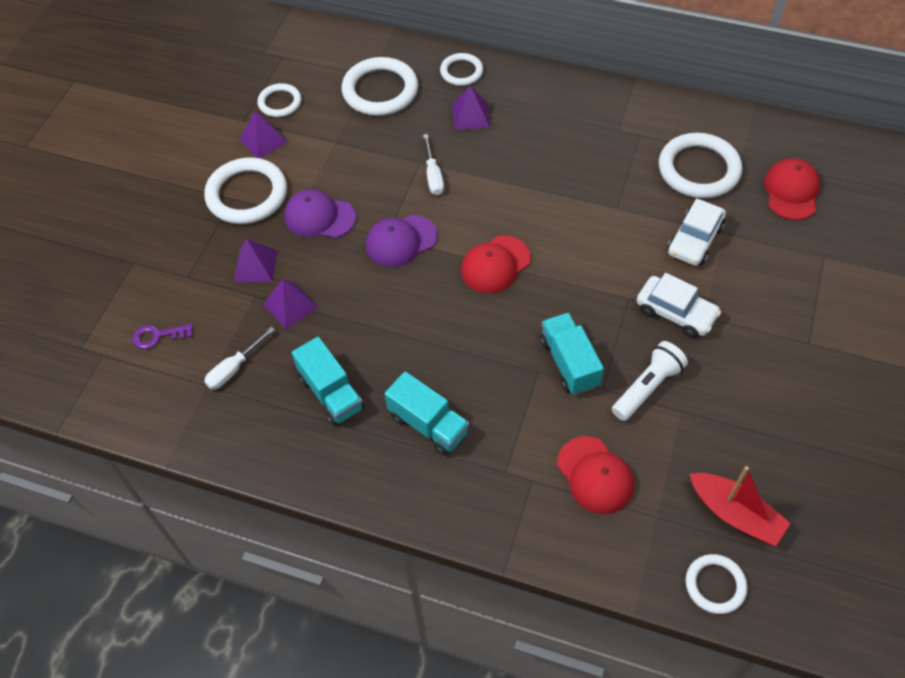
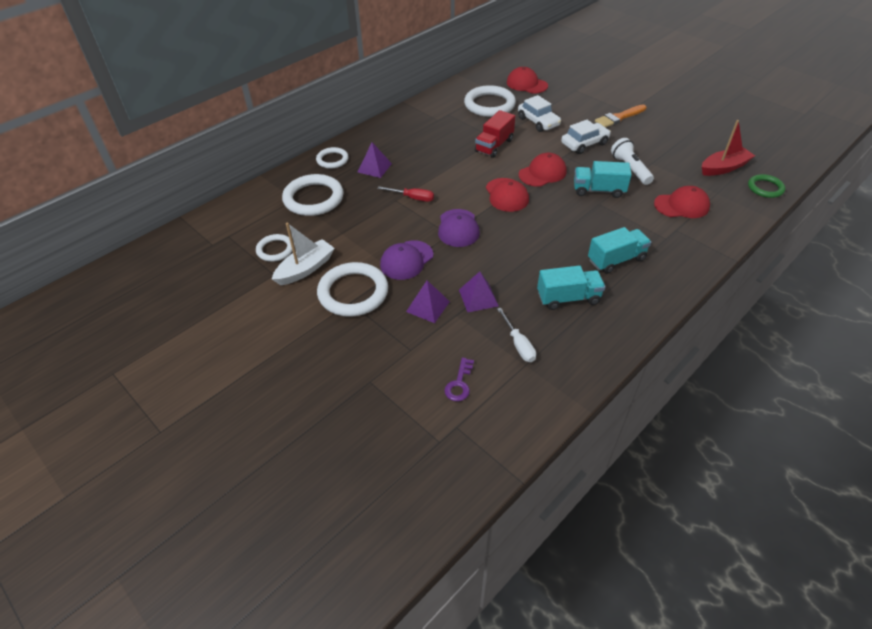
camera: 65 degrees left, 10 degrees down
(263, 140) = (305, 269): purple pyramid -> white boat
(433, 175) = (412, 198): white screwdriver -> red screwdriver
(569, 286) = (542, 173): none -> red cap
(598, 212) = (494, 146): none -> red truck
(715, 585) = (765, 188): white ring -> green ring
(783, 336) = (619, 117): none -> orange brush

